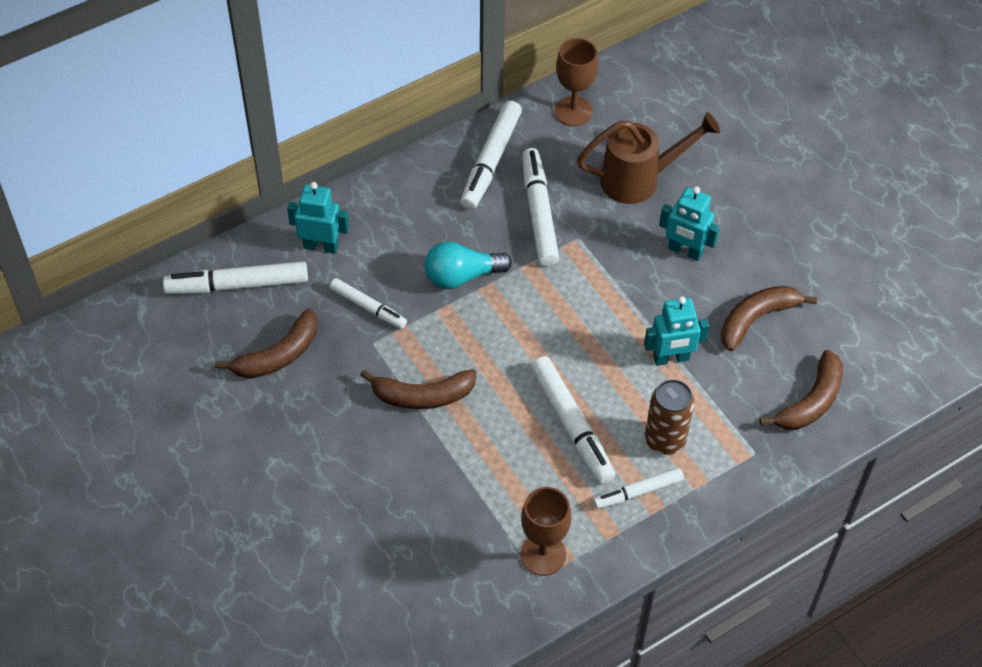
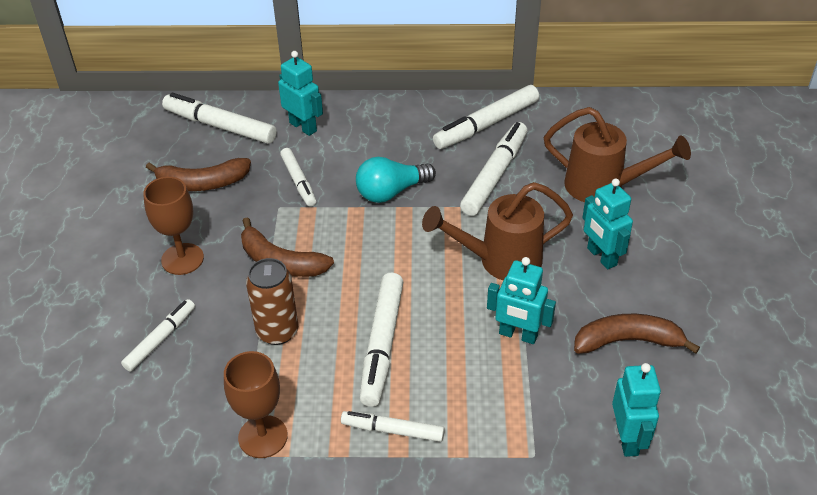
camera: 35 degrees right, 10 degrees down
(383, 522) = (160, 339): none -> white marker
(462, 276) = (391, 192): turquoise light bulb -> turquoise light bulb turned 45 degrees counterclockwise
(573, 111) = (585, 118): brown goblet -> brown goblet (182, 259)
(607, 297) = (500, 261): none -> brown watering can
(665, 440) = (455, 399): brown can -> brown can (277, 331)
(810, 401) = (627, 439): brown banana -> turquoise robot

